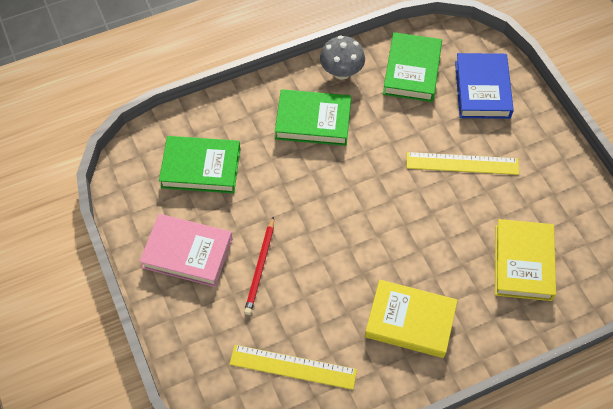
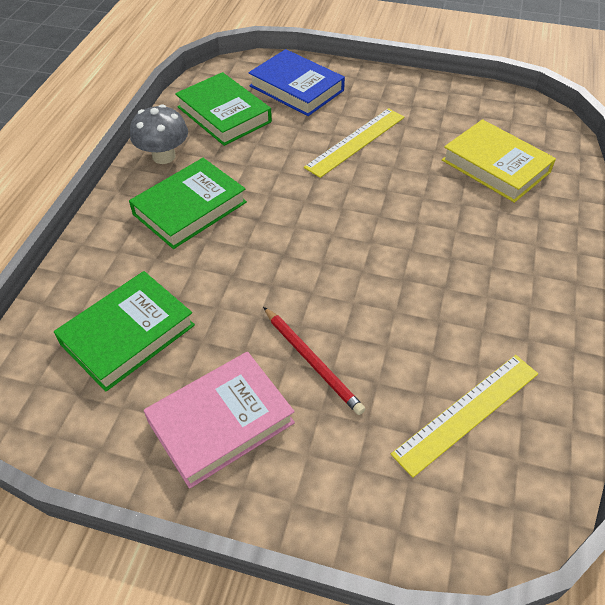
camera: 50 degrees left, 10 degrees down
(410, 321) = (492, 277): yellow book -> none

